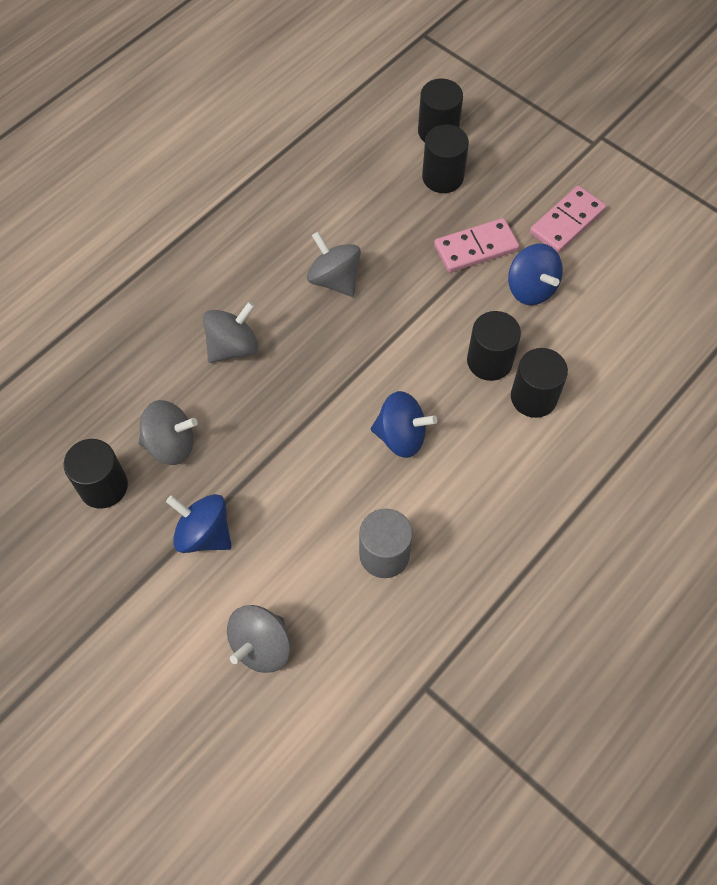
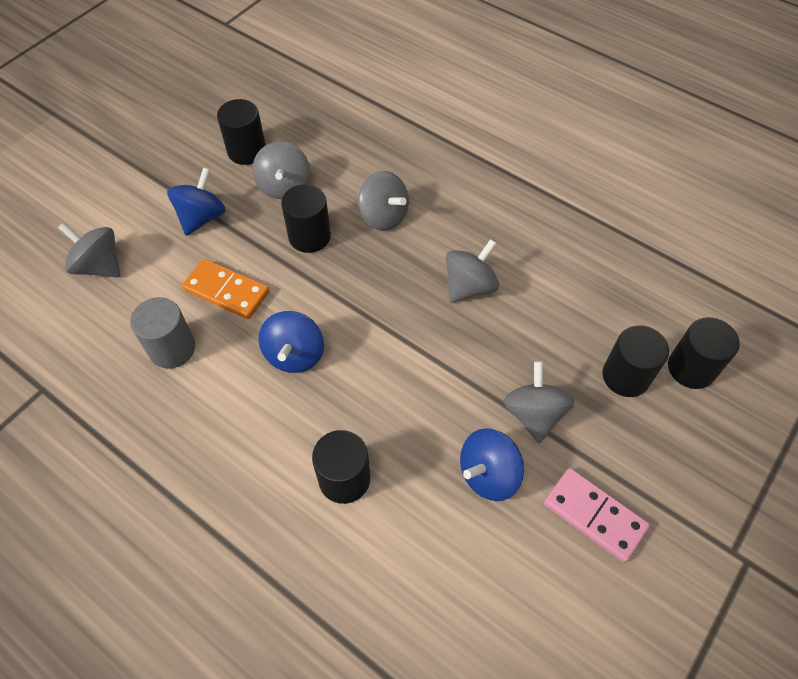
camera: 85 degrees right, 5 degrees down
(314, 502) = (226, 291): none -> orange domino
(476, 248) = (534, 414): pink domino -> grey spinning top
(489, 361) = (387, 433): black cylinder -> black cylinder (309, 236)

